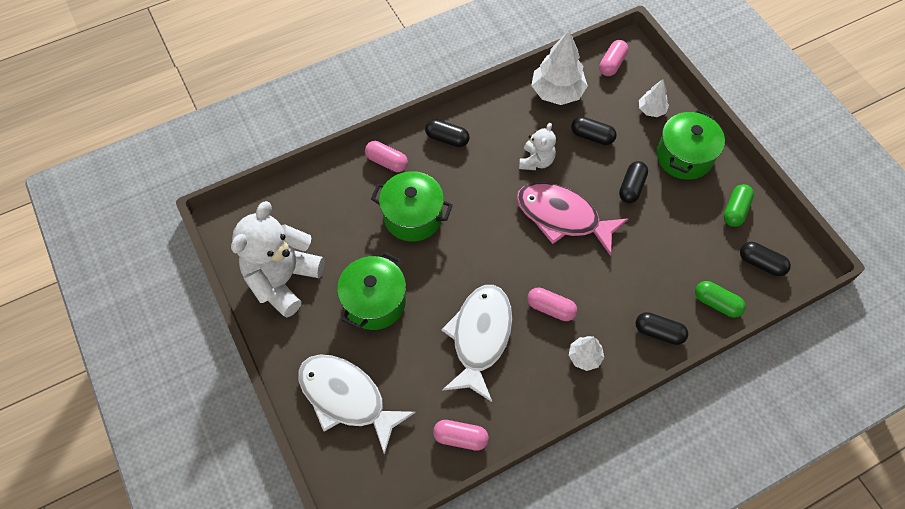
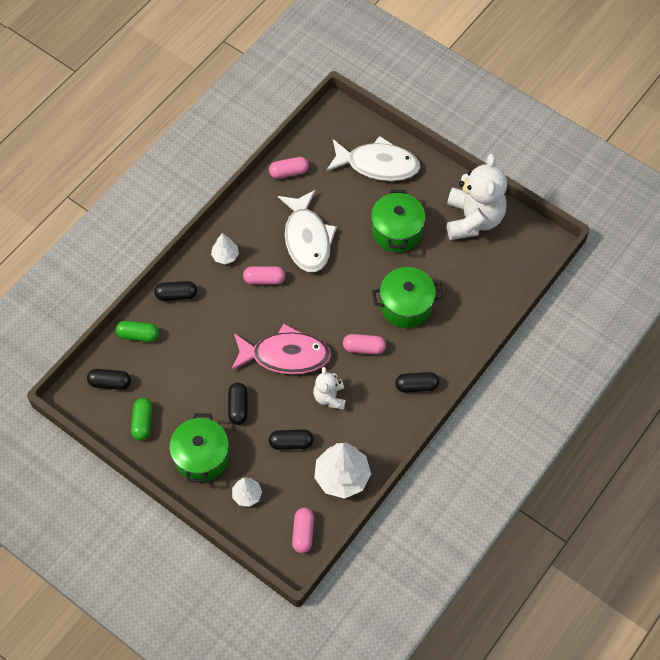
camera: 155 degrees right, 0 degrees up
(387, 162) = (454, 343): pink capsule -> pink capsule (364, 348)

